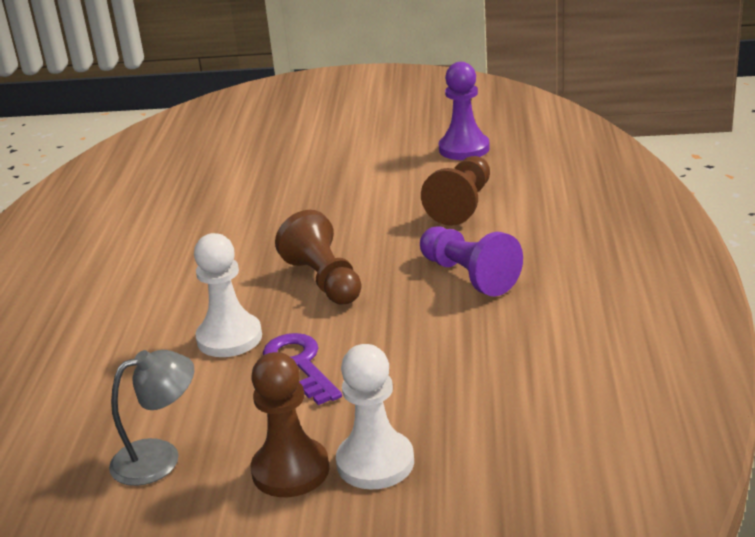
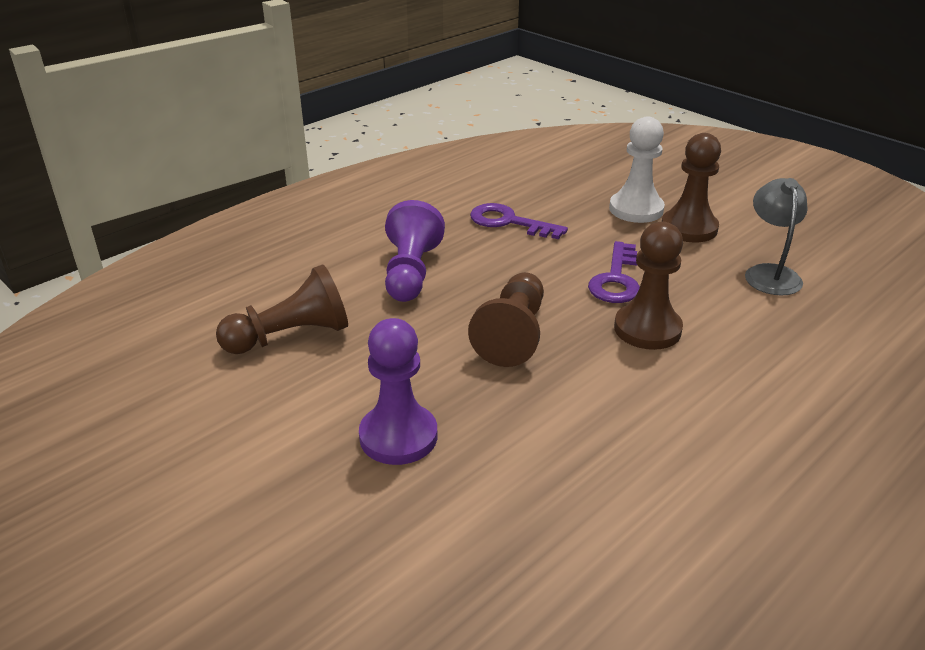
camera: 140 degrees left, 5 degrees up
(159, 457) = (770, 273): grey lamp -> grey lamp turned 75 degrees clockwise
(229, 338) = (647, 329): white pawn -> brown pawn
(464, 149) = (141, 407): purple pawn -> purple pawn (398, 436)
(474, 364) = (509, 222): none -> purple key

